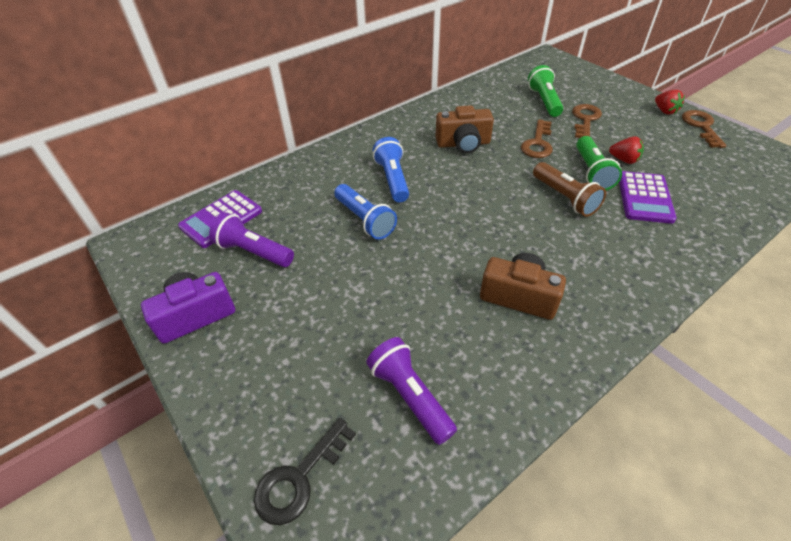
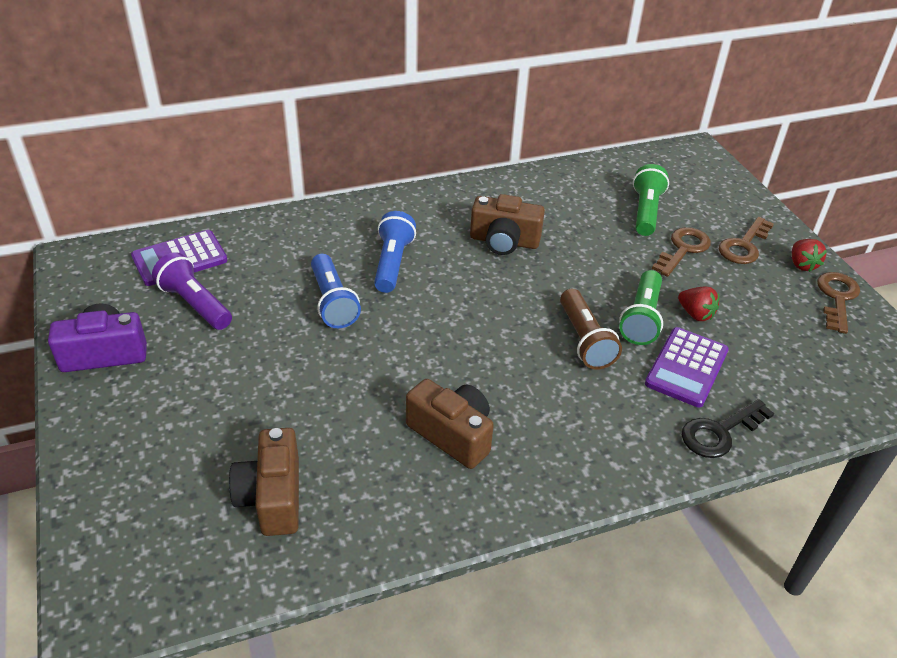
camera: 15 degrees right, 5 degrees down
(299, 478) = (125, 535): black key -> black key (720, 432)
(410, 396) = (272, 497): purple flashlight -> brown camera
(538, 143) = (598, 264): brown key -> brown key (744, 245)

